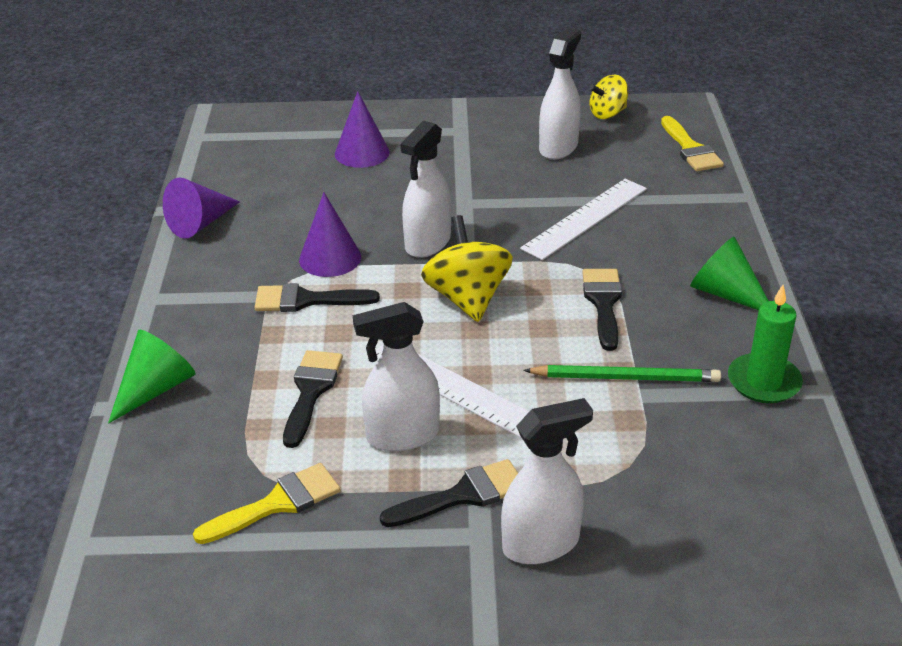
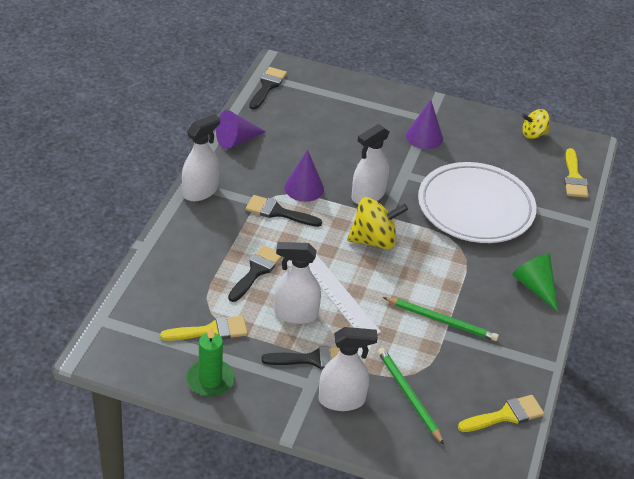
camera: 15 degrees right, 5 degrees up
(155, 389) = (171, 242): green cone -> none
(362, 153) = (356, 118): purple cone -> purple cone (424, 137)
(467, 298) = (374, 240): yellow spinning top -> yellow spinning top turned 75 degrees clockwise
(558, 147) = (486, 151): white spray bottle -> white spray bottle (200, 191)
(585, 218) = (475, 208): white ruler -> white plate
(603, 303) = (455, 269): black brush -> black brush (267, 86)
(639, 502) = (408, 396): none -> green pencil
(763, 382) = (523, 350): green candle -> green candle (210, 380)
(798, 483) = (505, 415): none -> yellow brush

